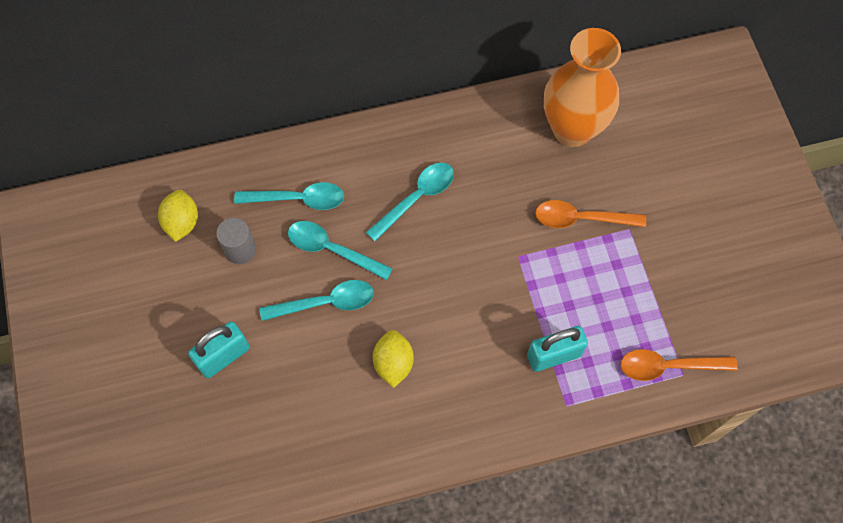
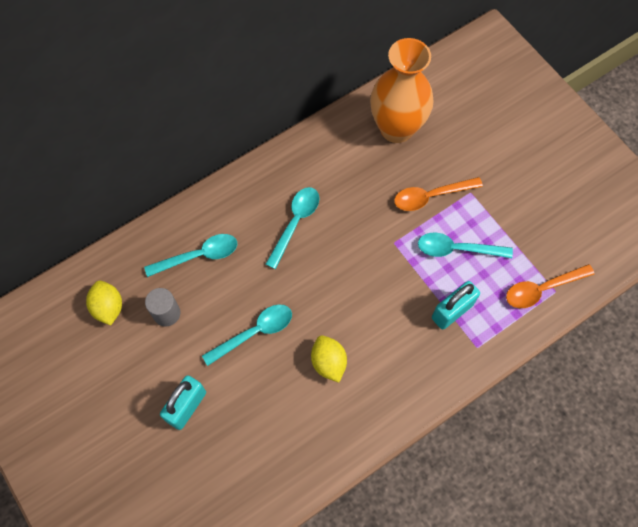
camera: 20 degrees left, 0 degrees up
(332, 250) = (243, 287): turquoise spoon -> turquoise spoon (457, 249)

